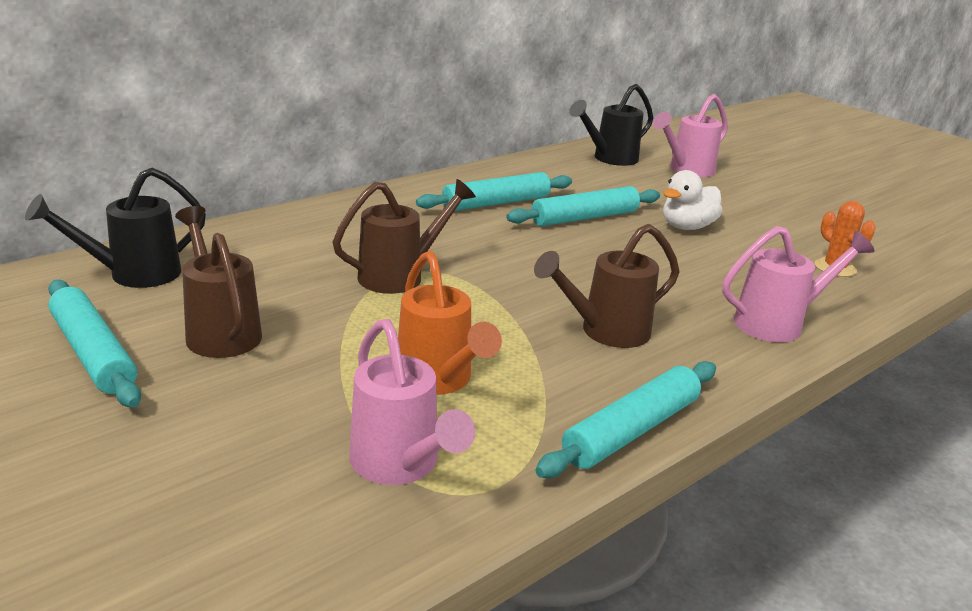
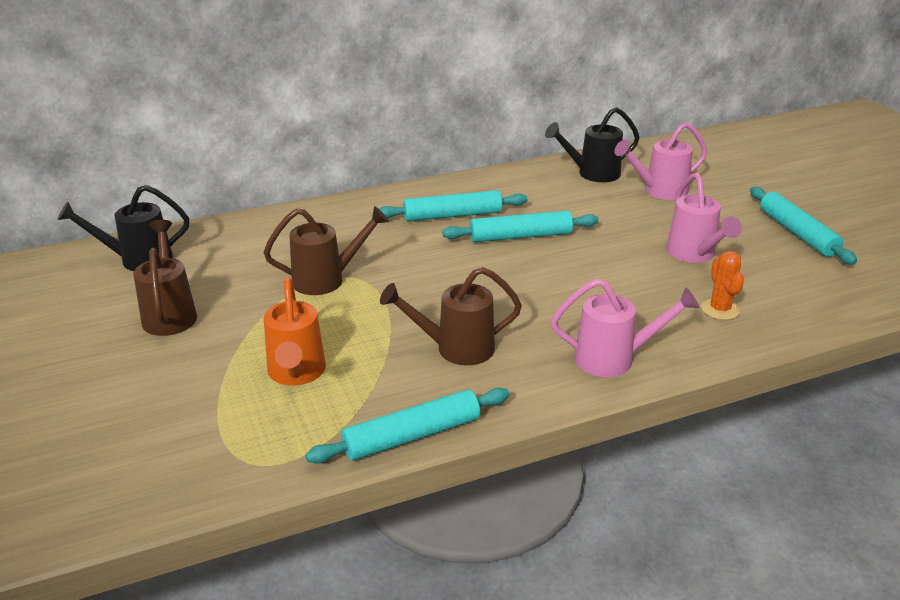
camera: 20 degrees right, 5 degrees up
(93, 353) = (80, 322): turquoise rolling pin -> turquoise rolling pin (797, 233)
(400, 465) = (227, 436): pink watering can -> pink watering can (694, 254)
(687, 227) = (609, 253): white duck -> none

